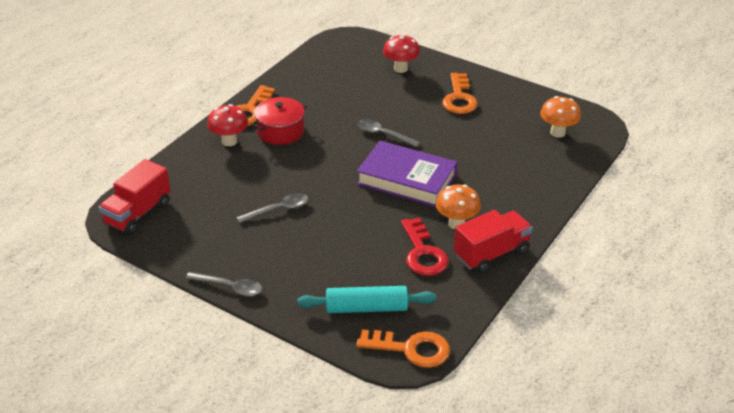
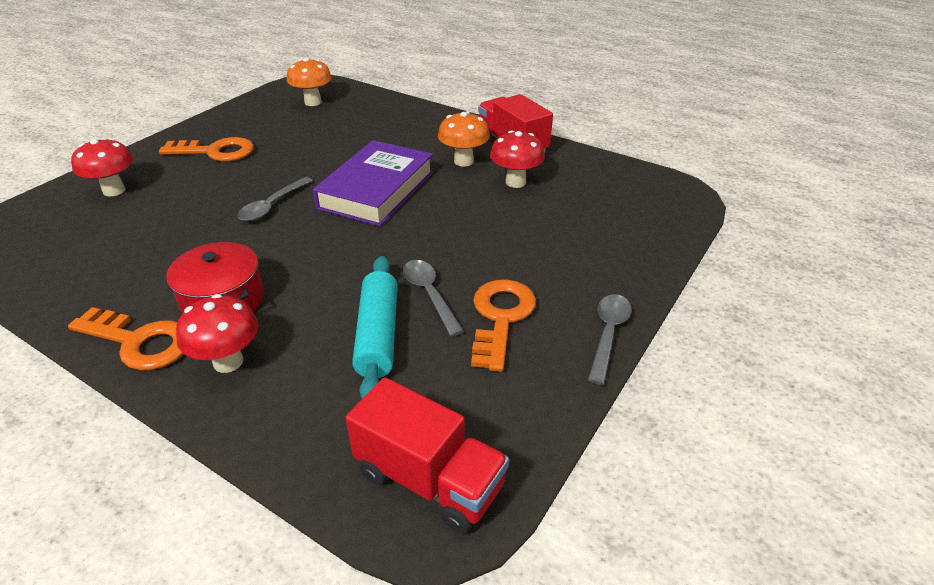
camera: 90 degrees left, 0 degrees up
(366, 308) = (615, 219): turquoise rolling pin -> turquoise rolling pin (378, 335)
(411, 349) = (668, 192): orange key -> orange key (501, 317)
(423, 253) = (515, 182): red key -> red mushroom

